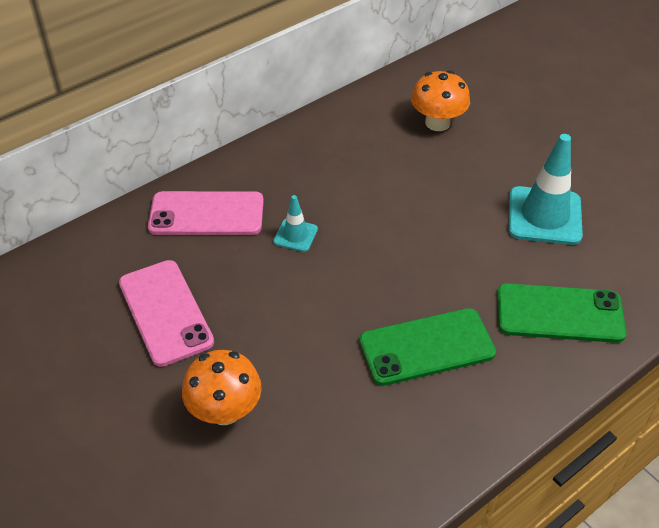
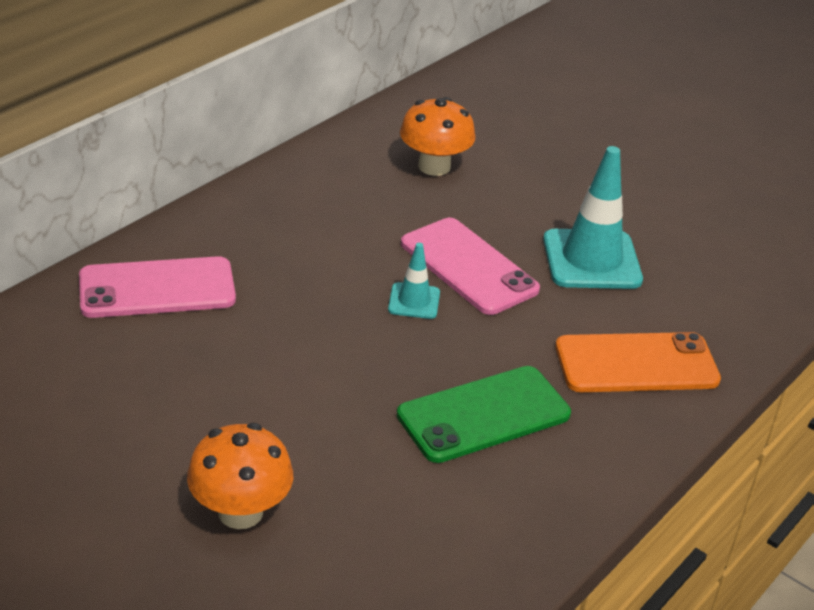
camera: 15 degrees left, 10 degrees down
(165, 312) = (130, 406): pink phone -> pink phone (468, 266)
(295, 235) = (283, 304): turquoise traffic cone -> turquoise traffic cone (414, 301)
(559, 313) = (636, 364): green phone -> orange phone

